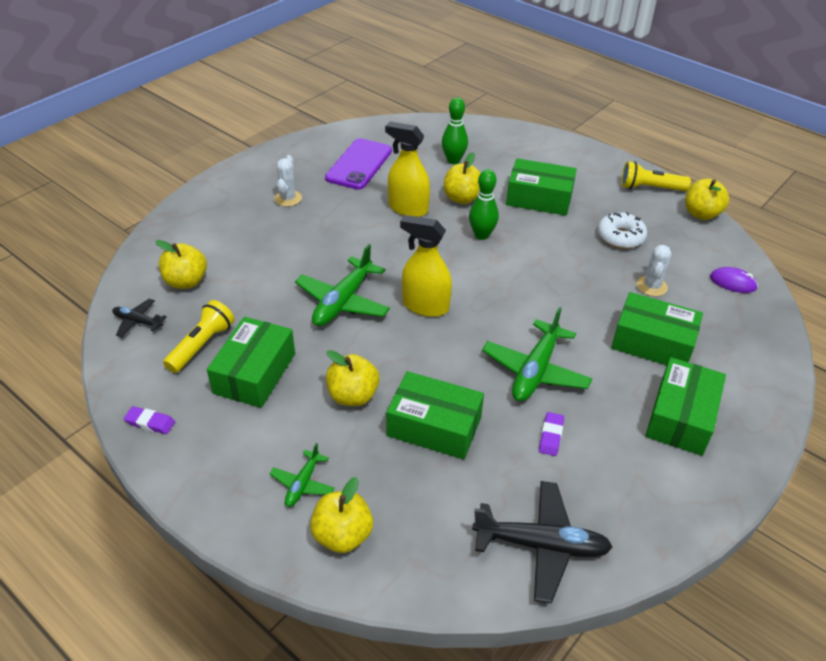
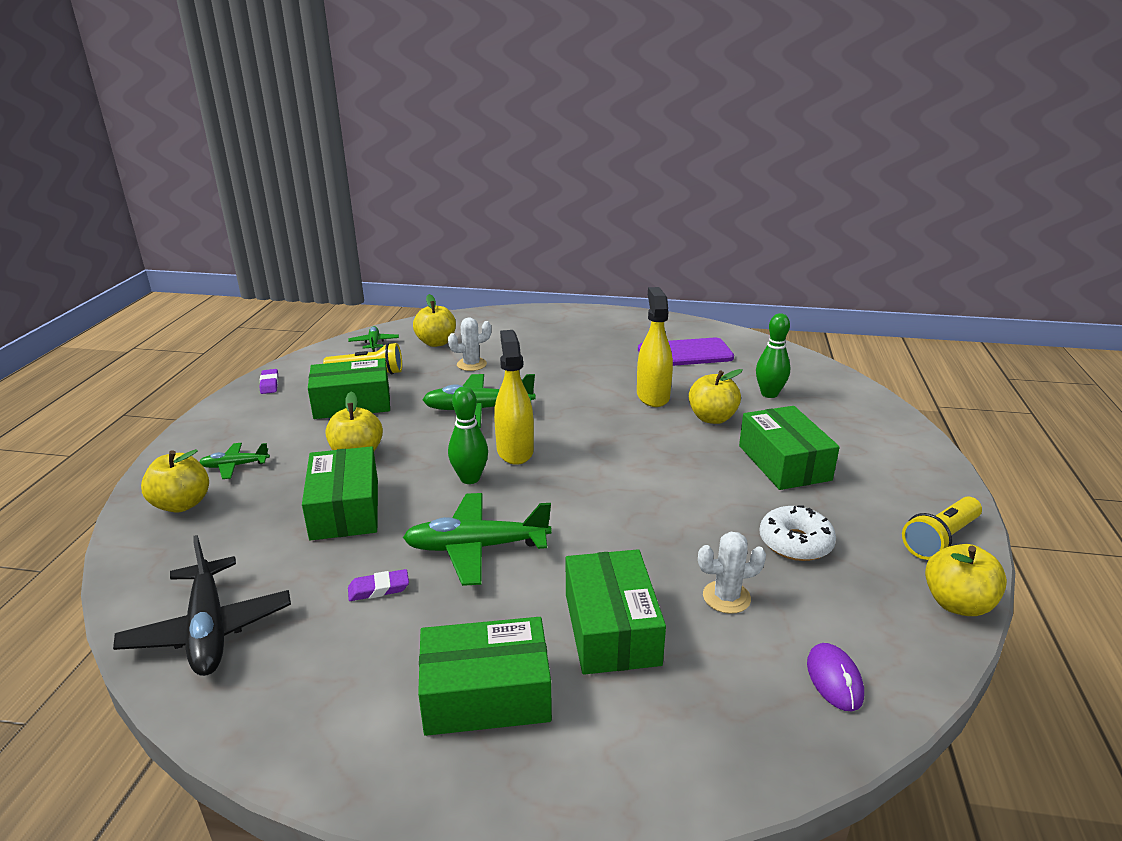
camera: 60 degrees right, 15 degrees down
(137, 322) = (374, 343): black plane -> green plane
(288, 198) = (589, 342): white cactus -> white cactus (471, 364)
(481, 235) = (665, 447): green bowling pin -> green bowling pin (470, 478)
(650, 188) = (940, 539): yellow flashlight -> yellow flashlight turned 105 degrees counterclockwise

